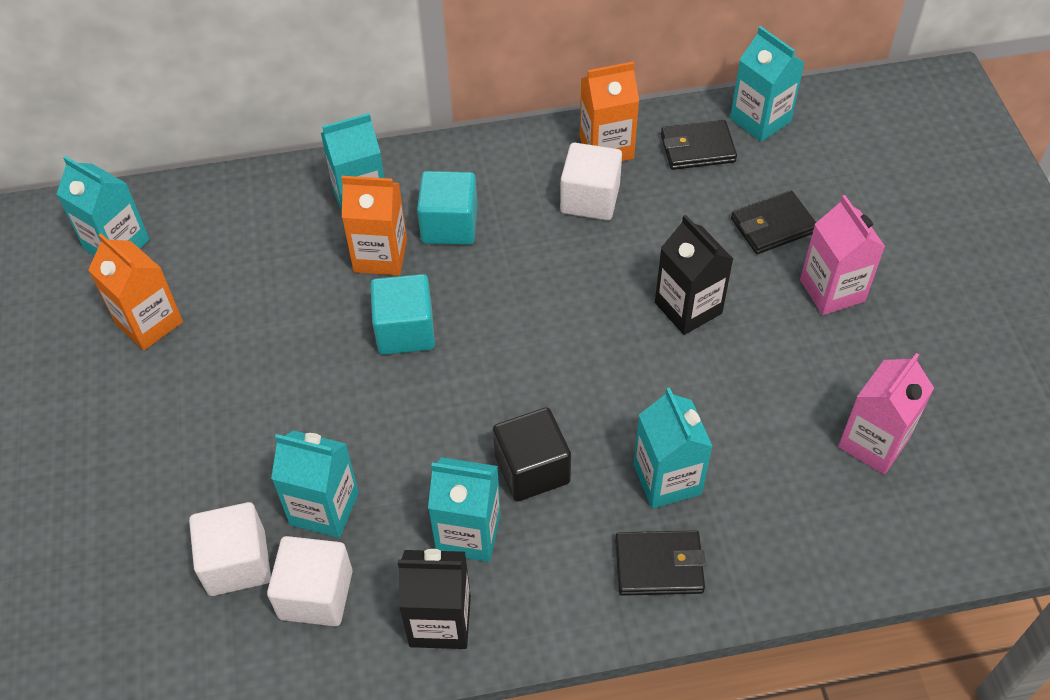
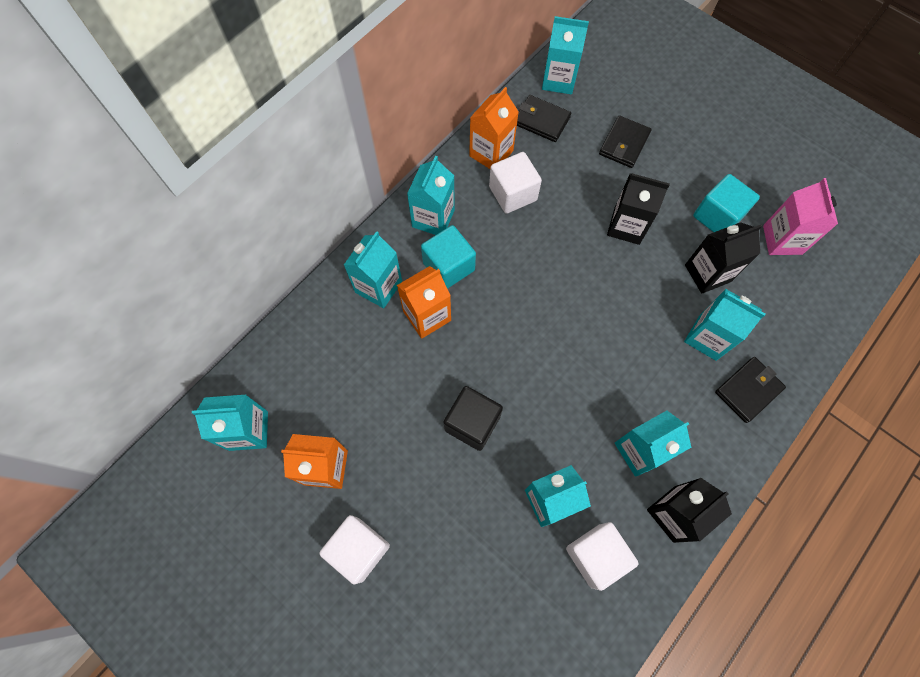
camera: 40 degrees left, 15 degrees up
(237, 563) = (534, 574): white cube -> white cube (359, 549)
(405, 331) = (488, 354): turquoise cube -> turquoise cube (717, 216)
(480, 172) = (433, 218): none -> turquoise carton
(532, 469) = (637, 386): black cube -> black cube (472, 423)
(697, 148) = (541, 121): black wallet -> black wallet turned 75 degrees clockwise
(737, 416) = (707, 273): none -> black carton
(832, 290) = (687, 164): pink carton -> none

